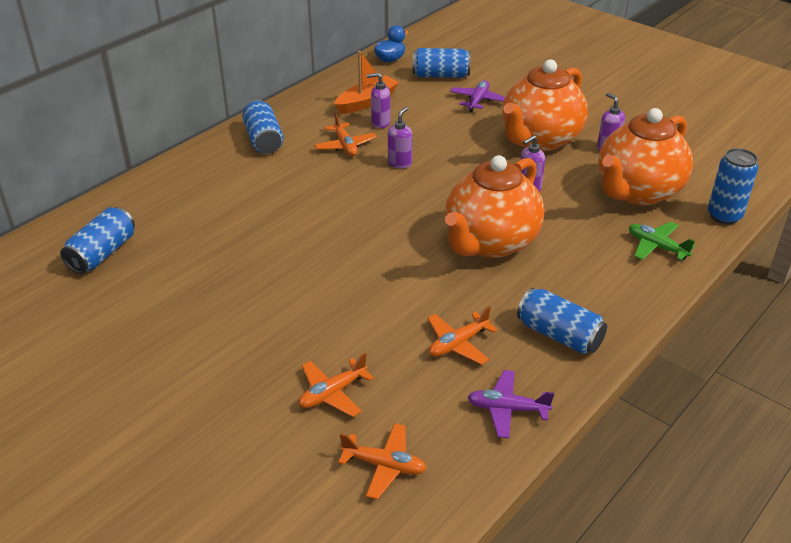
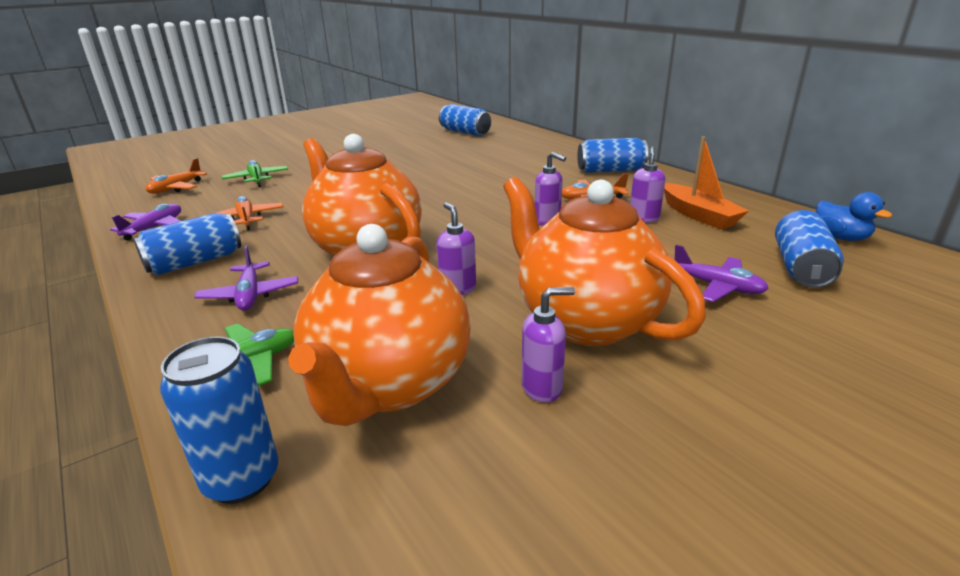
camera: 105 degrees right, 10 degrees down
(332, 393) = (257, 179): orange plane -> green plane
(589, 278) = (250, 295): none -> purple plane
(637, 192) = (389, 385): orange teapot -> orange teapot turned 135 degrees counterclockwise

